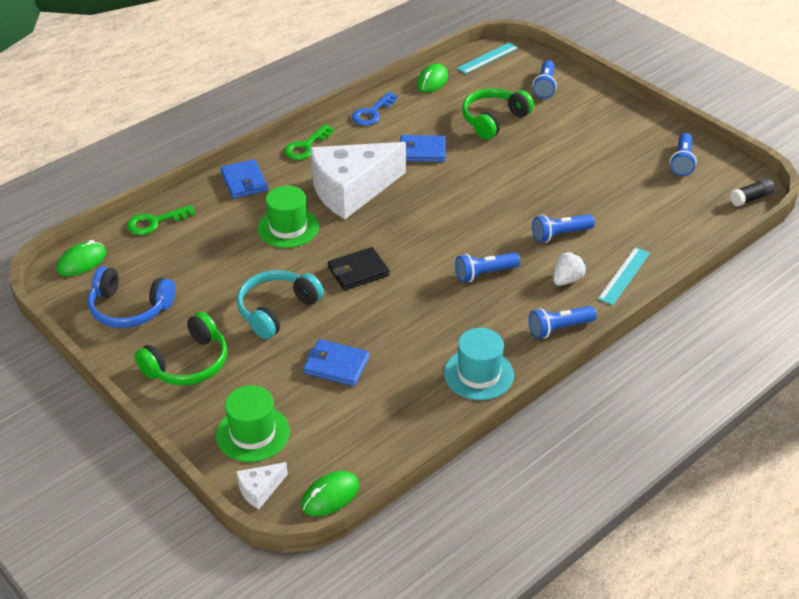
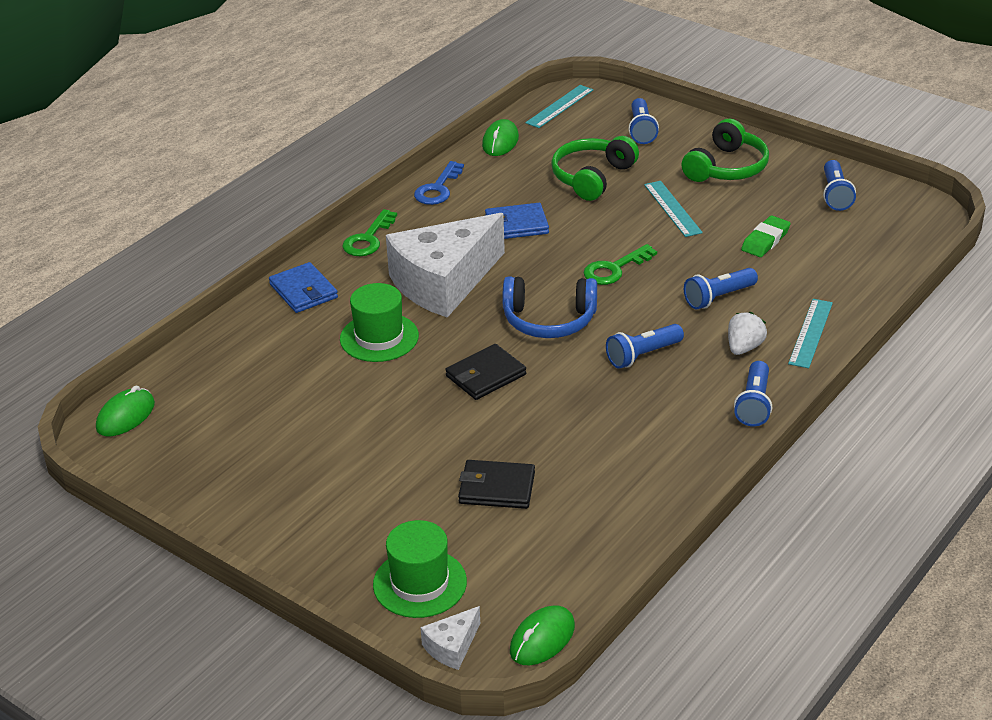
camera: 10 degrees left, 5 degrees down
(129, 308) = (209, 462): blue headphones -> blue headphones (549, 320)
(155, 222) = (205, 355): green key -> green key (614, 269)
(188, 363) = (308, 515): green headphones -> green headphones (726, 167)
(277, 310) = (399, 436): turquoise headphones -> none
(336, 365) = (496, 488): blue wallet -> black wallet
(478, 374) = (675, 471): turquoise hat -> none
(548, 155) = (672, 208): none -> turquoise ruler
(559, 328) = (754, 404): blue flashlight -> blue flashlight turned 45 degrees counterclockwise
(613, 192) = (765, 240): none -> green eraser
(750, 198) = (929, 225): black glue stick -> none

